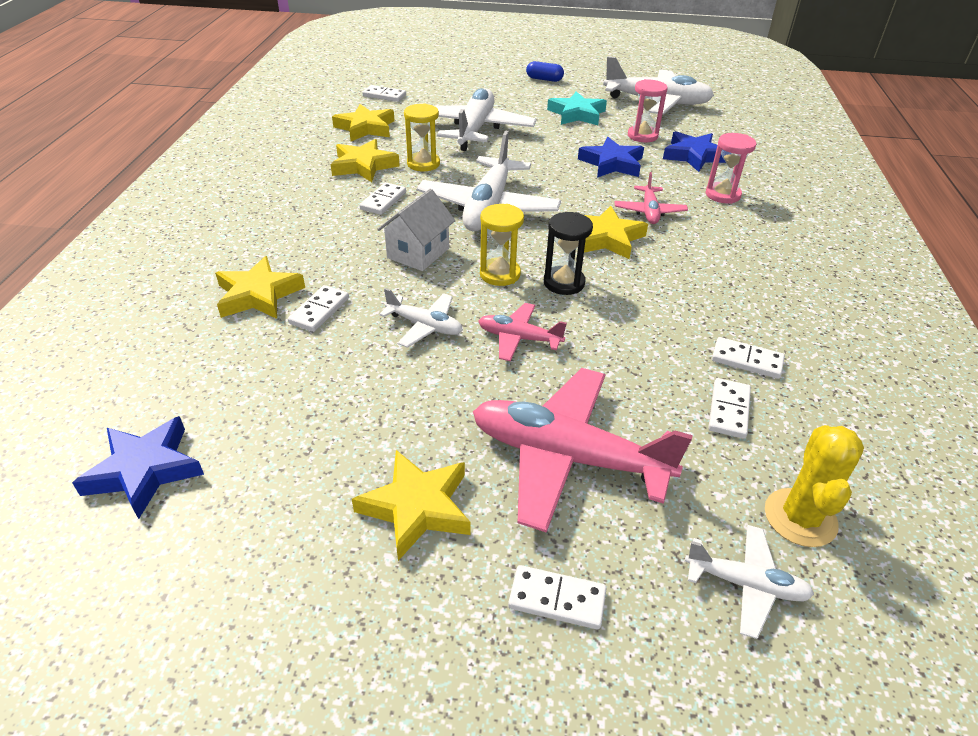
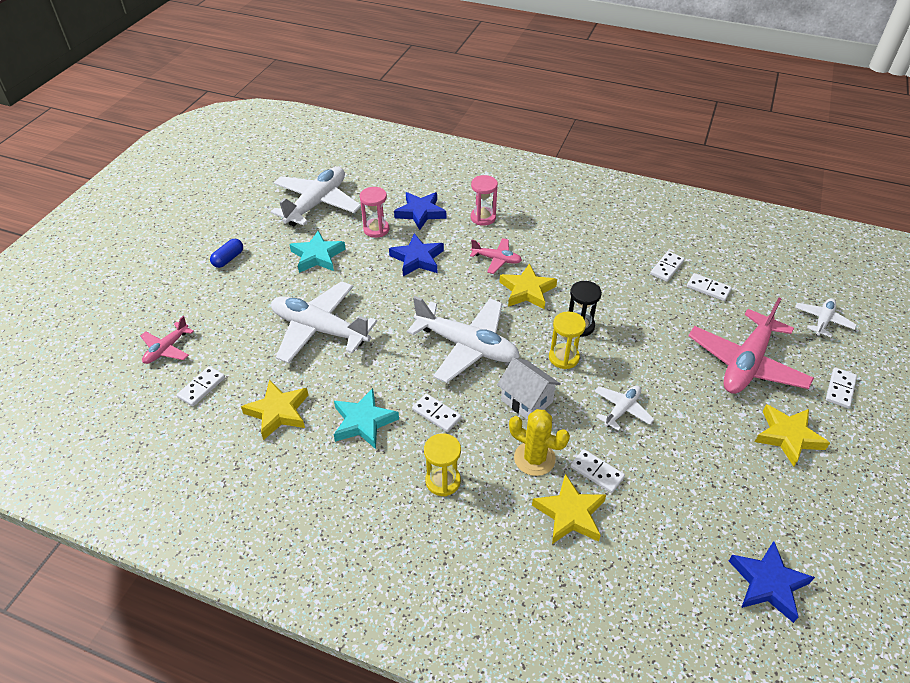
camera: 75 degrees left, 5 degrees up
(363, 166) = (363, 422): yellow star -> turquoise star
(423, 164) = (375, 376): yellow hourglass -> yellow hourglass (443, 481)
(519, 338) = (639, 362): pink plane -> pink plane (167, 349)
(800, 518) = (782, 289): yellow cactus -> yellow cactus (534, 458)

